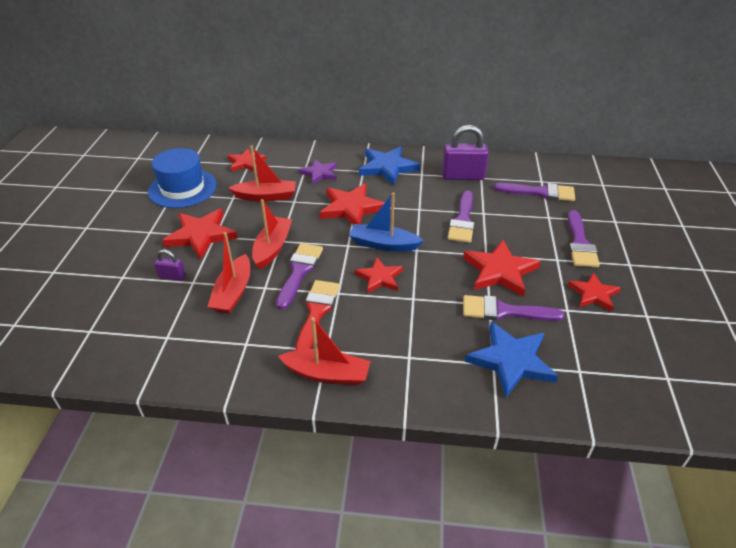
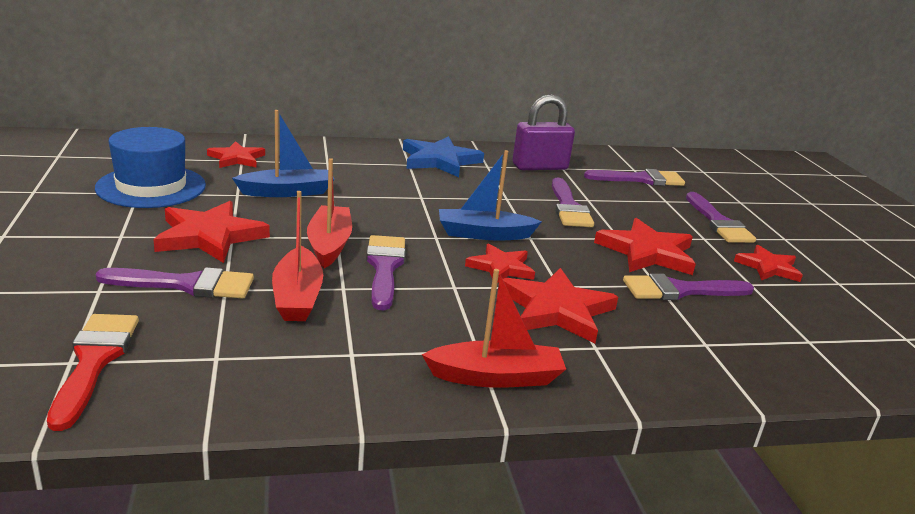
camera: 20 degrees left, 15 degrees down
(172, 276) = (187, 284): purple padlock -> purple brush
(266, 196) = (287, 192): red boat -> blue boat
(316, 312) = (437, 310): red brush -> red brush (94, 361)
(319, 173) = (351, 167): purple star -> none
(351, 208) = (417, 200): red star -> red star (557, 310)
(511, 361) = (724, 339): blue star -> none

